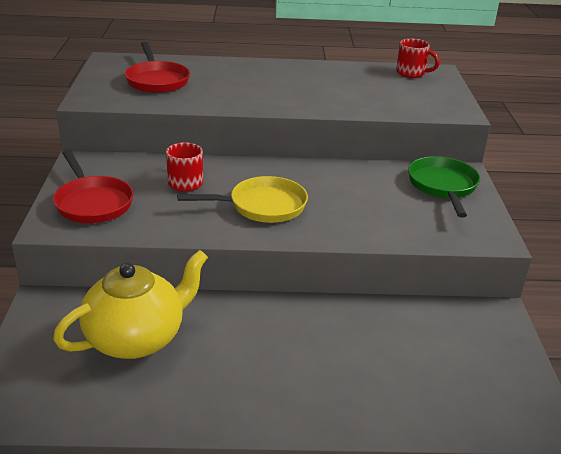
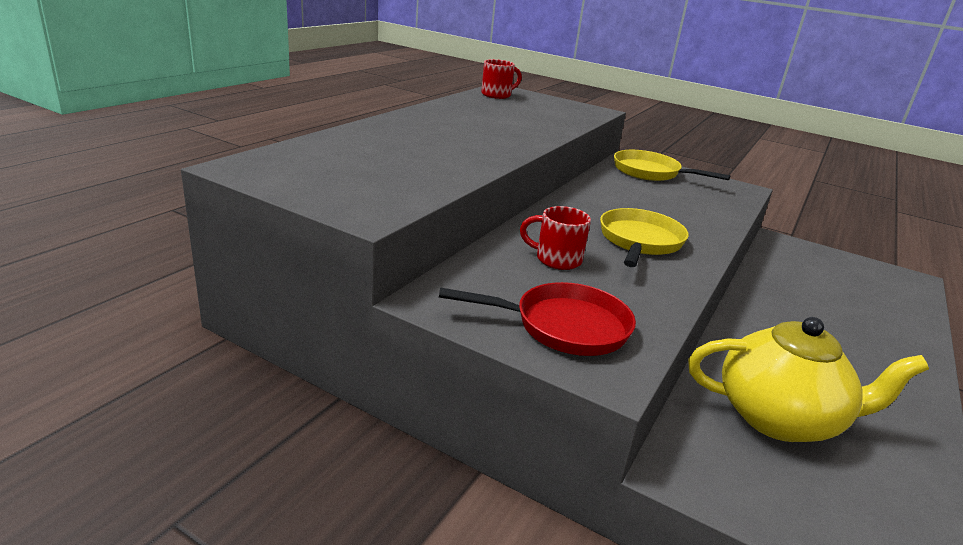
camera: 60 degrees left, 5 degrees down
(137, 338) = (779, 418): yellow teapot -> yellow teapot turned 105 degrees clockwise
(157, 80) = (362, 167): red pan -> none
(443, 186) = (650, 172): green pan -> yellow pan

